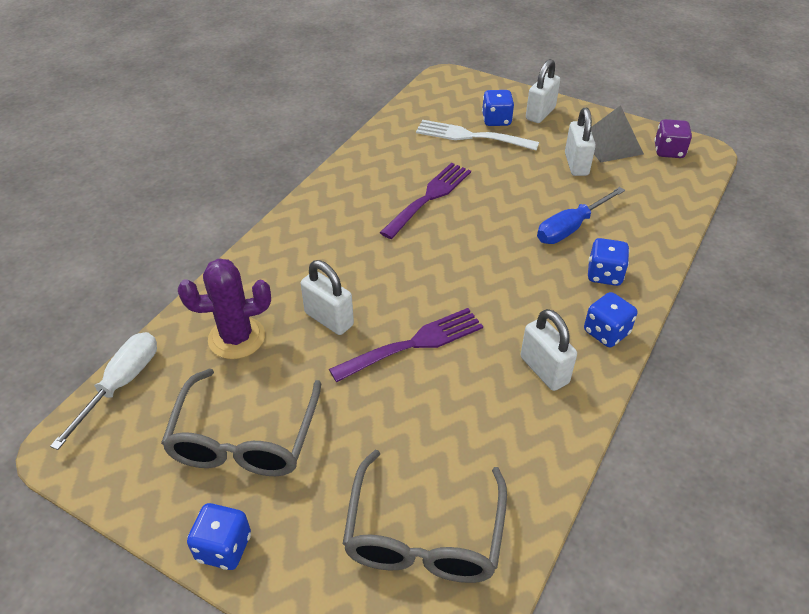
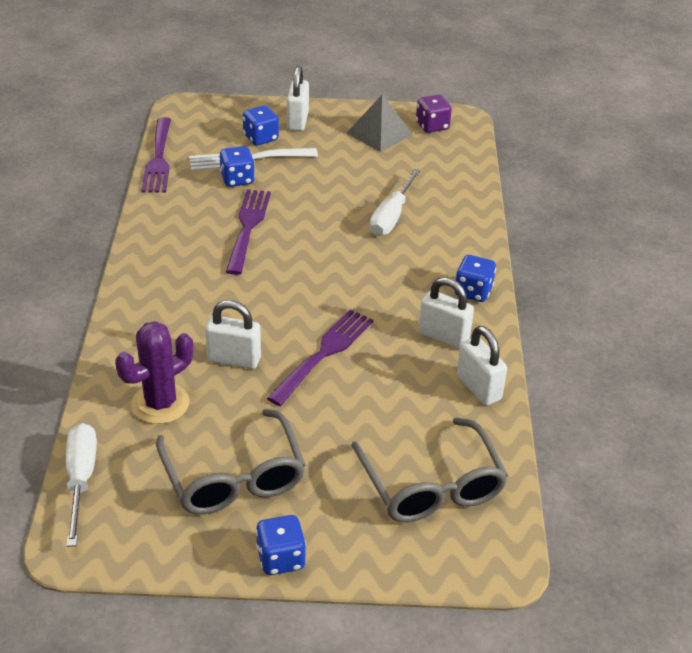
camera: 30 degrees left, 5 degrees down
(396, 115) = (158, 159): none -> purple fork
(571, 228) = (391, 216): blue screwdriver -> white screwdriver
(576, 164) = (360, 159): white padlock -> white padlock (478, 388)
(604, 275) = (443, 247): blue dice -> blue dice (237, 179)

